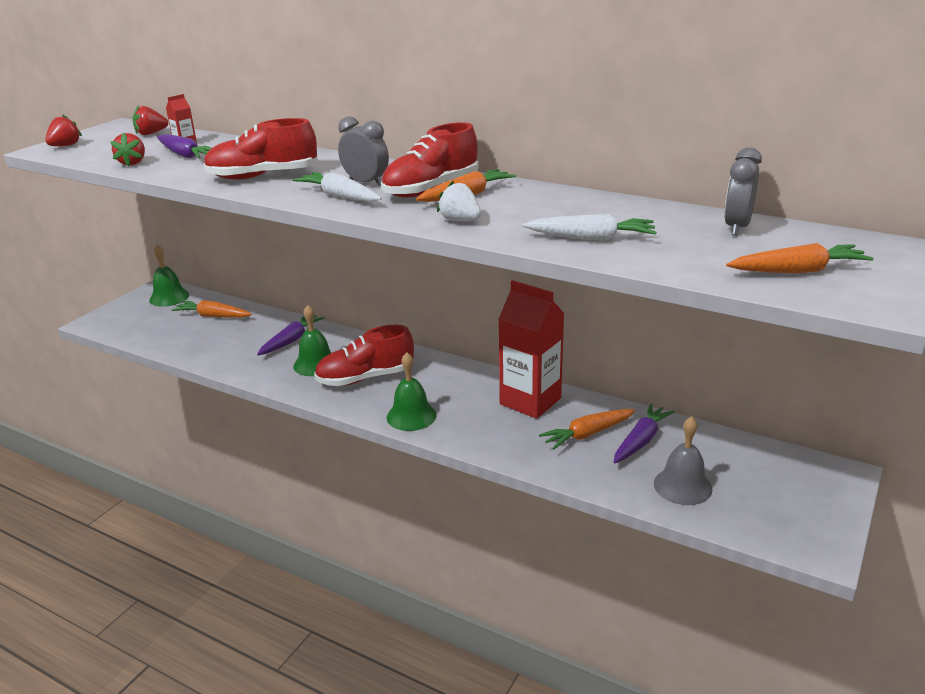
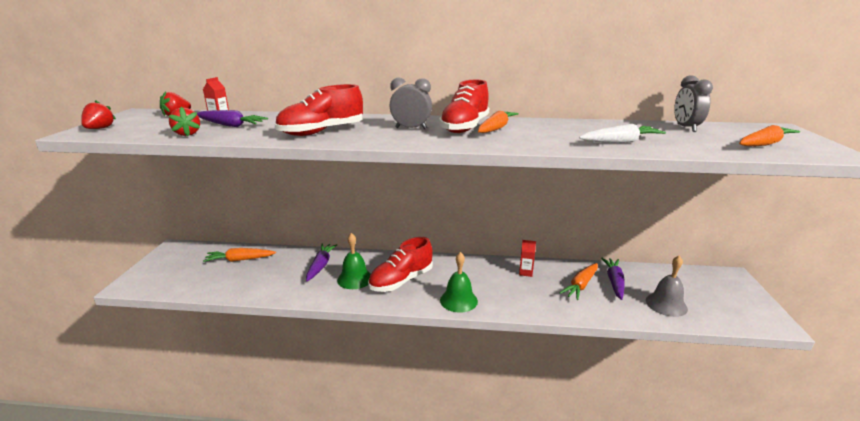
camera: 25 degrees left, 5 degrees down
(169, 297) = (189, 252): green bell -> none
(339, 196) = (406, 138): white carrot -> none
(460, 220) = (520, 142): white strawberry -> none
(530, 401) = (526, 272): red carton -> red carton, size x0.41

